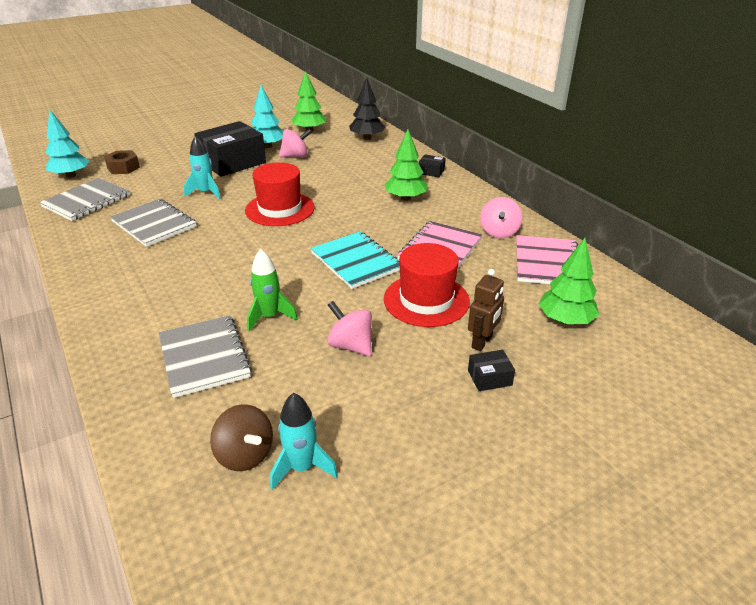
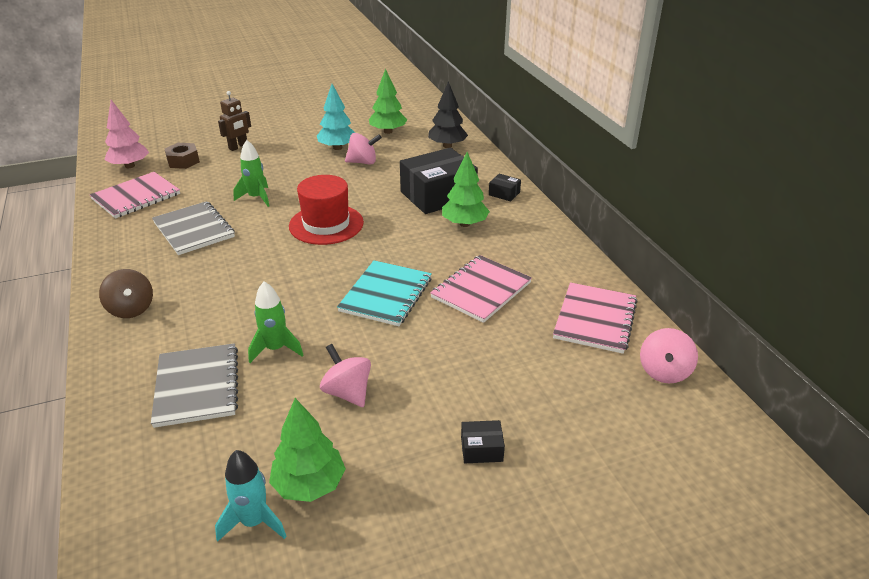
camera: 10 degrees right, 0 degrees up
(71, 175) = (130, 166): turquoise tree -> pink tree
(86, 201) = (136, 197): grey notebook -> pink notebook
(206, 192) = (256, 198): turquoise rocket -> green rocket
(232, 162) = (295, 164): black box -> black box (438, 195)
(245, 454) = (203, 499): brown spinning top -> brown spinning top (131, 309)
(356, 261) = (386, 295): turquoise notebook -> turquoise notebook turned 45 degrees clockwise
(426, 300) = (445, 349): red hat -> none
(482, 342) = (488, 406): brown robot -> brown robot (238, 147)
(499, 232) = (554, 276): pink spinning top -> pink spinning top (664, 372)
(565, 320) = (590, 391): green tree -> green tree (309, 485)

